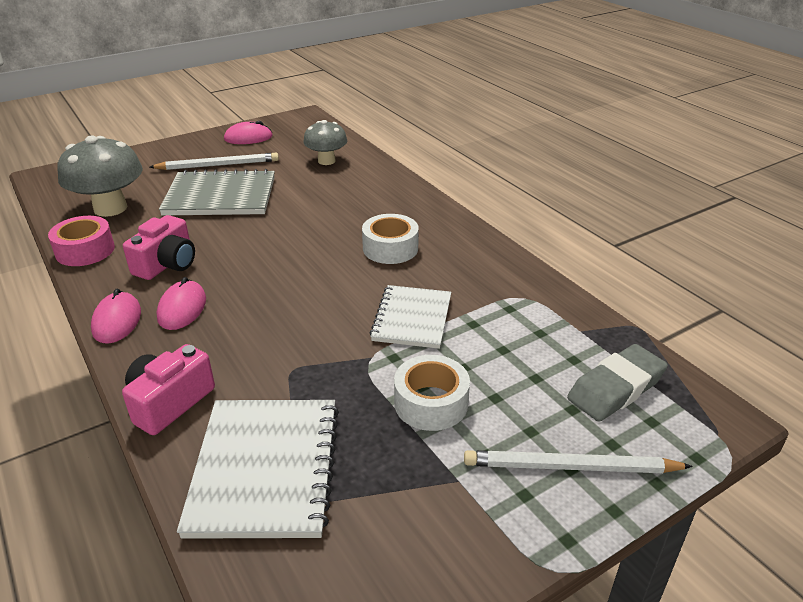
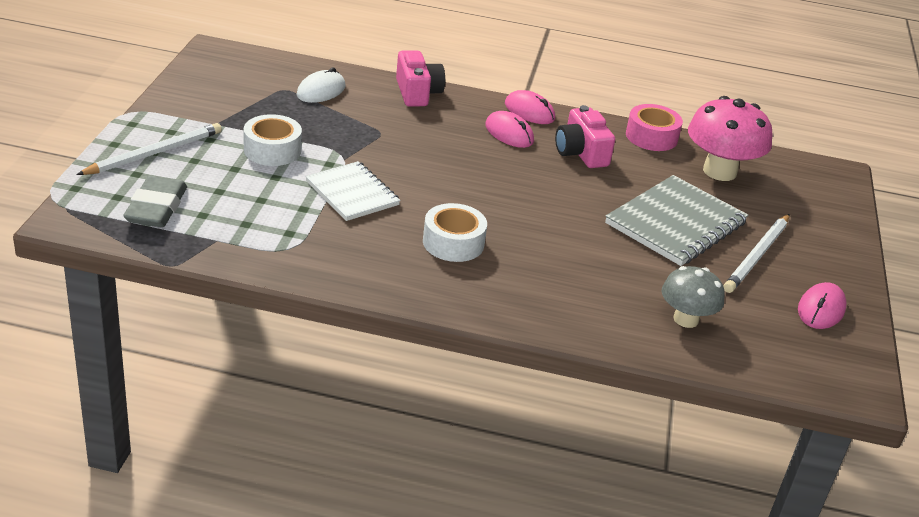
camera: 130 degrees right, 0 degrees up
(110, 208) = (719, 171): grey mushroom -> pink mushroom
(265, 468) = (321, 91): white notebook -> white mouse

